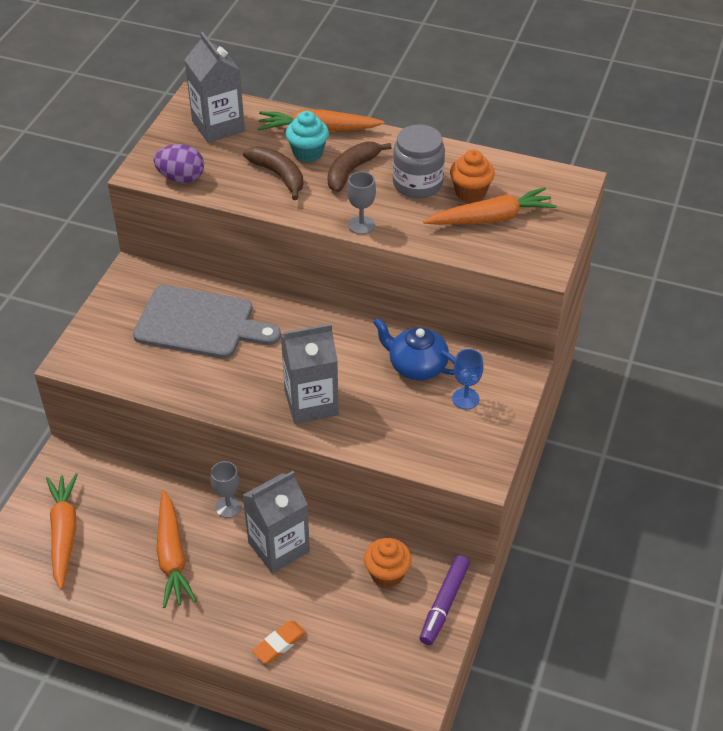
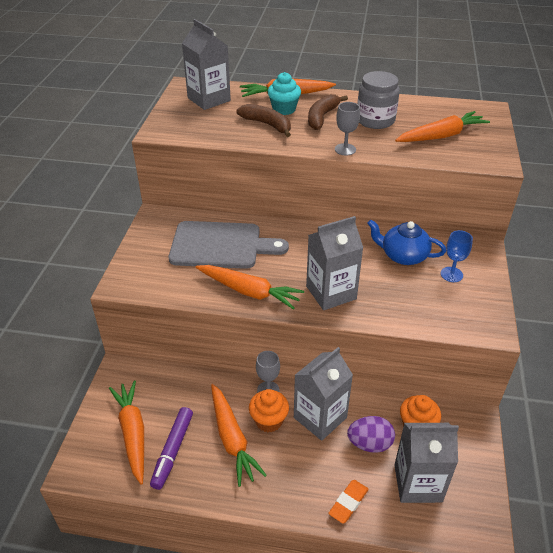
camera: 10 degrees left, 5 degrees down
(181, 178) = (191, 133): purple egg -> purple egg (369, 444)
(216, 389) = (249, 291): none -> orange carrot
(364, 635) = (418, 483): none -> grey carton
(444, 604) = (473, 445): purple marker -> purple marker (173, 451)
(470, 192) = (417, 122): orange cupcake -> orange cupcake (269, 421)

